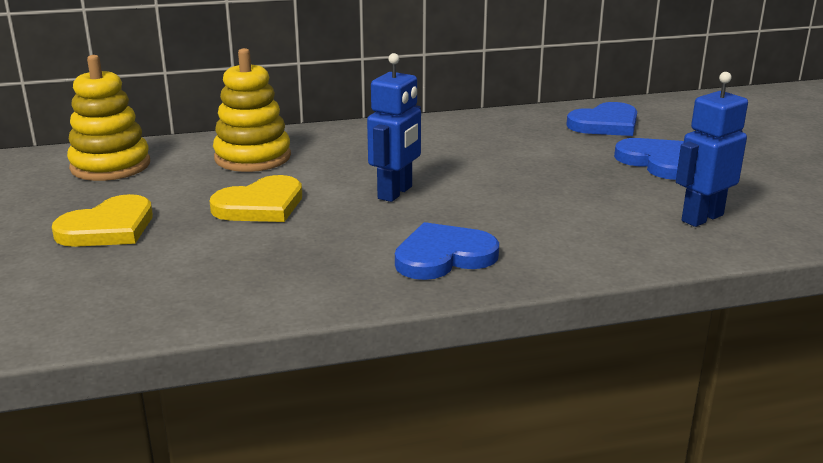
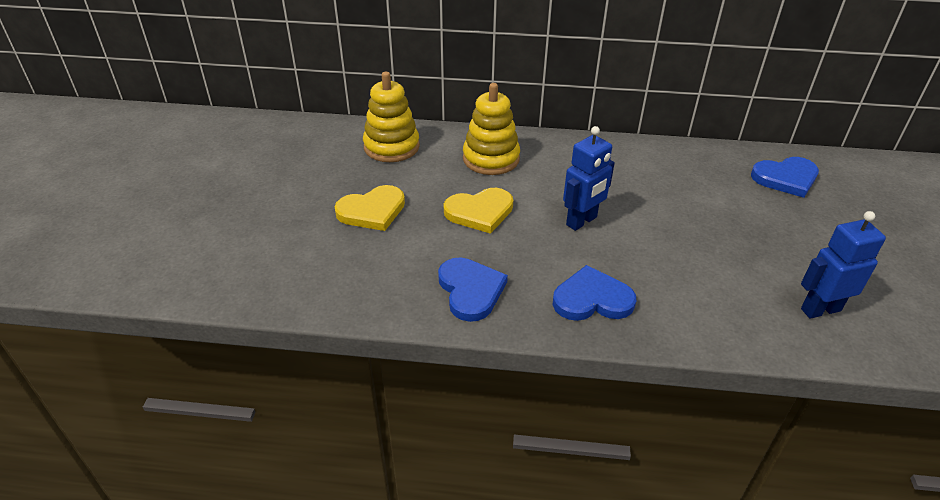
camera: 20 degrees right, 15 degrees up
(658, 162) = (812, 234): blue heart -> blue heart (470, 290)

